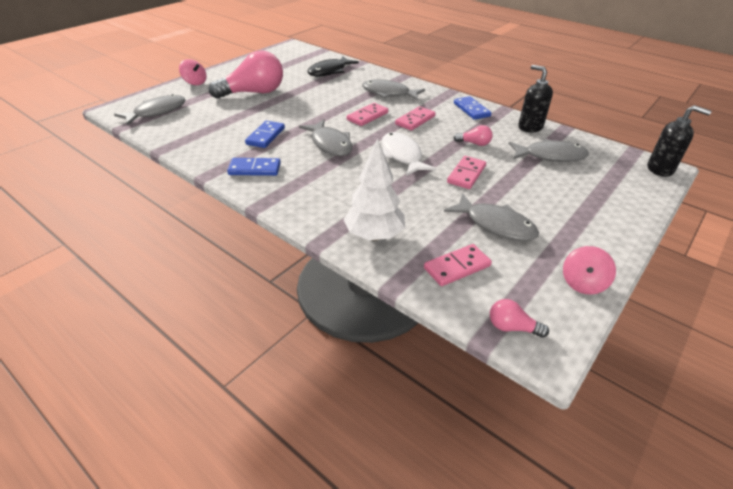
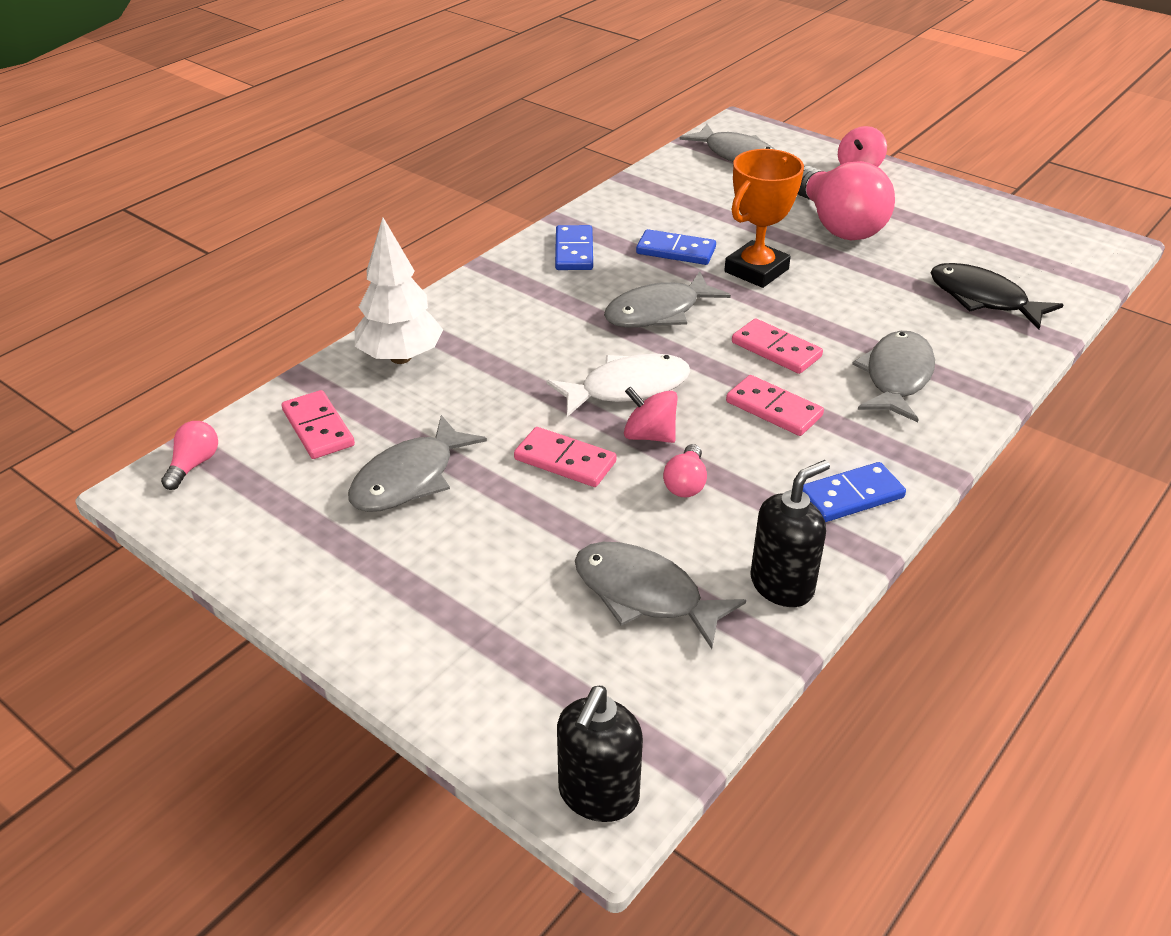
camera: 90 degrees right, 0 degrees up
(293, 116) = (756, 270): none -> orange trophy
(550, 156) = (645, 594): grey fish -> grey fish turned 120 degrees clockwise
(583, 283) = (252, 552): pink spinning top -> pink spinning top (649, 435)

